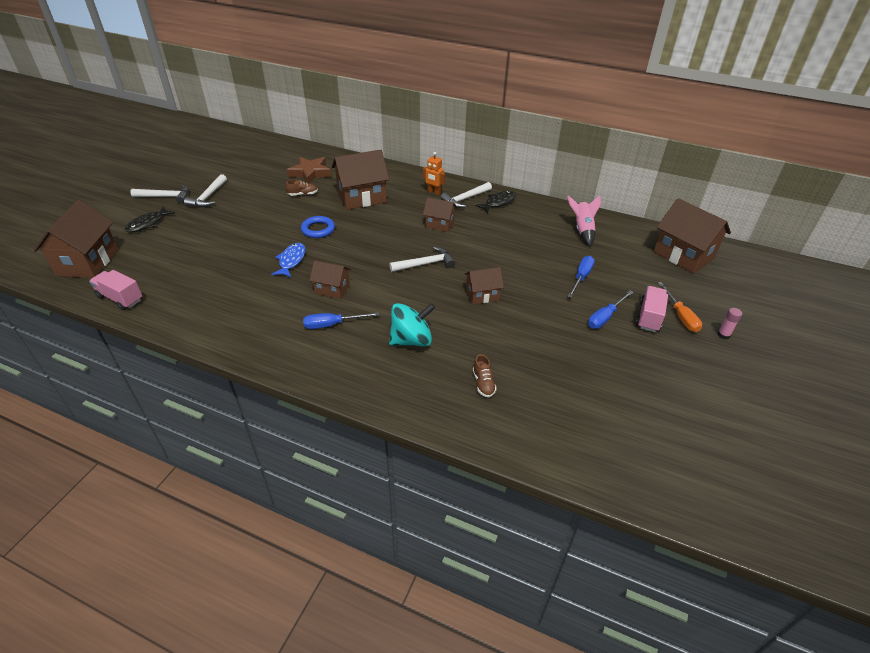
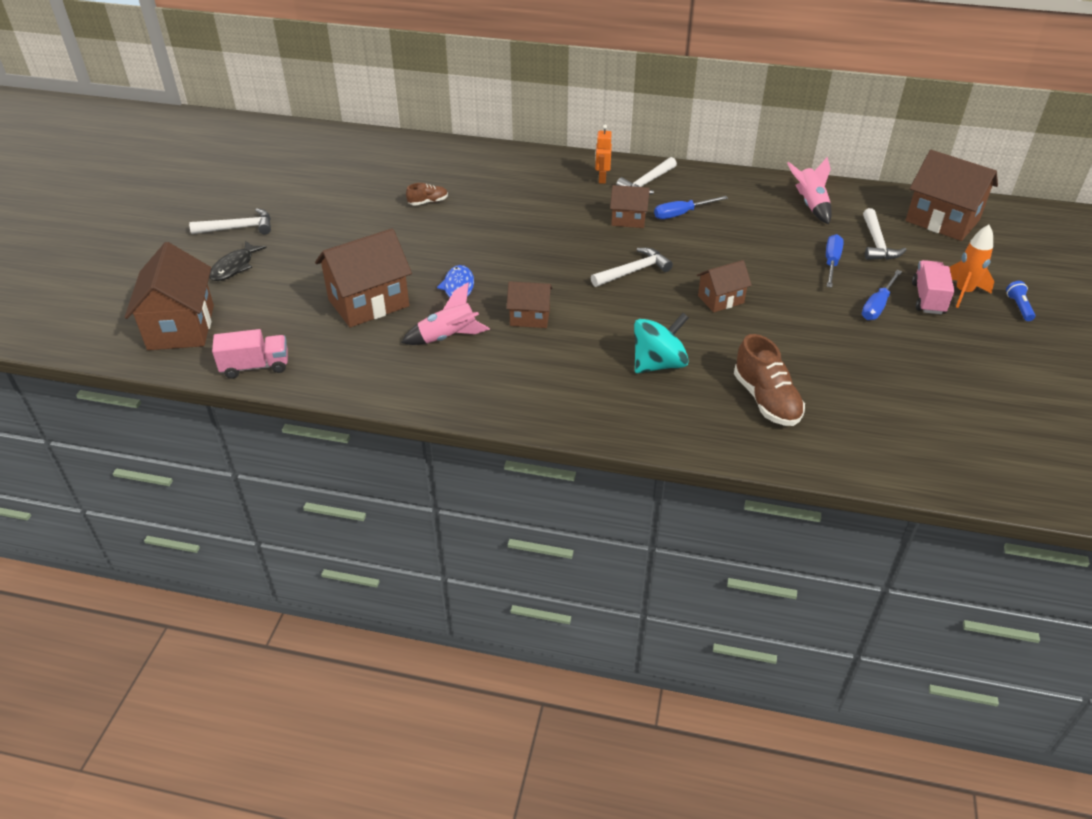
camera: 10 degrees left, 0 degrees up
(120, 298) = (255, 366): pink truck -> pink truck turned 150 degrees clockwise
(208, 197) = (299, 221): white hammer -> white hammer (877, 243)
(265, 296) = (448, 337): none -> pink rocket
(310, 173) = (423, 172): brown star -> none
(318, 229) = (473, 246): blue ring -> none
(332, 324) = (552, 360): blue screwdriver -> blue screwdriver (681, 214)
(362, 197) = (510, 197): brown house -> brown house (368, 303)
(434, 192) = (602, 179): orange robot -> orange robot turned 75 degrees clockwise
(483, 383) = (766, 400): brown shoe -> brown shoe, size x1.87
(498, 202) = (691, 183): black fish -> none
(680, 316) = (963, 292): orange screwdriver -> orange rocket
(723, 335) = (1018, 307): pink glue stick -> blue flashlight

